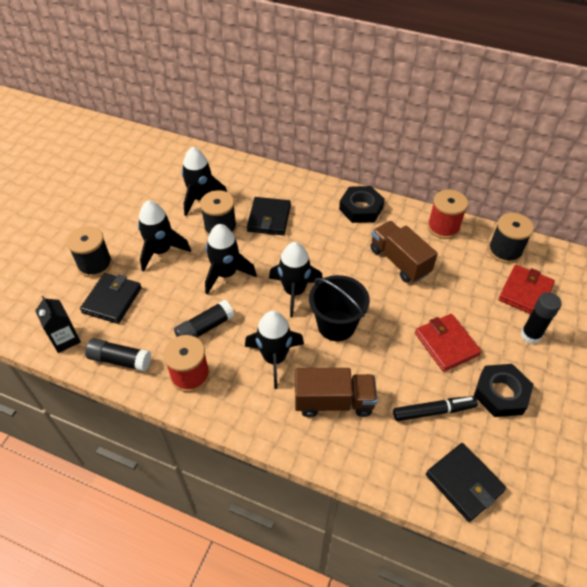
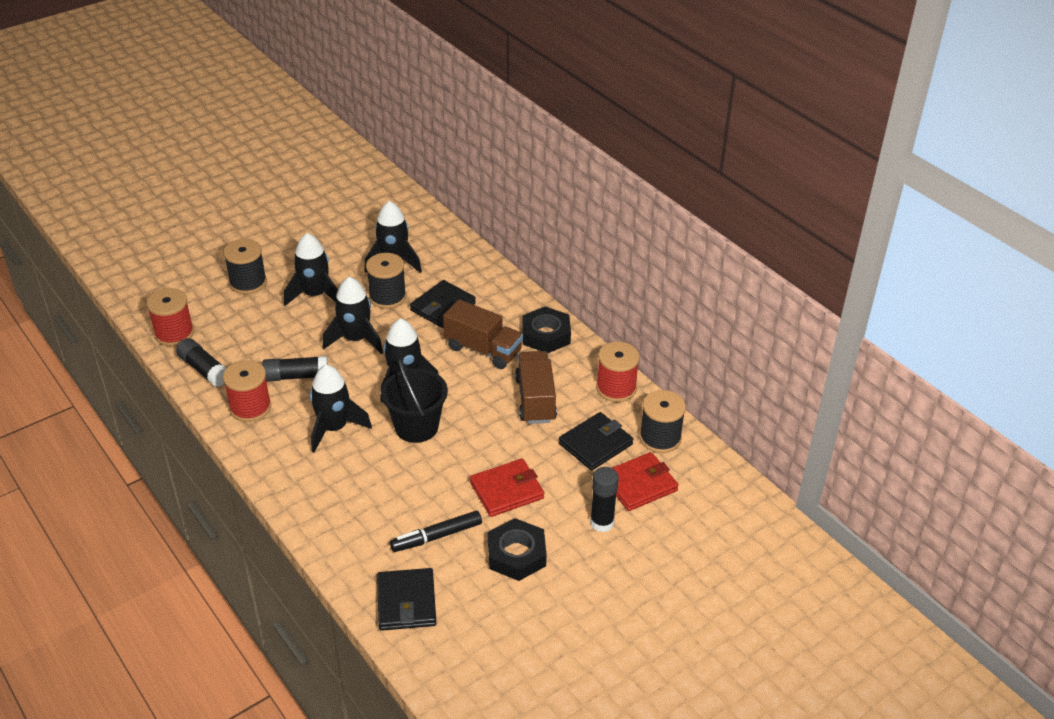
camera: 30 degrees right, 10 degrees down
(65, 339) = (174, 333): black carton -> red spool
(112, 300) = (237, 319): black wallet -> black wallet (595, 444)
(333, 401) = (353, 486): brown truck -> brown truck (483, 350)
(433, 411) = (436, 536): black marker -> black marker turned 135 degrees clockwise
(446, 344) = (506, 490): red wallet -> red wallet turned 60 degrees clockwise

